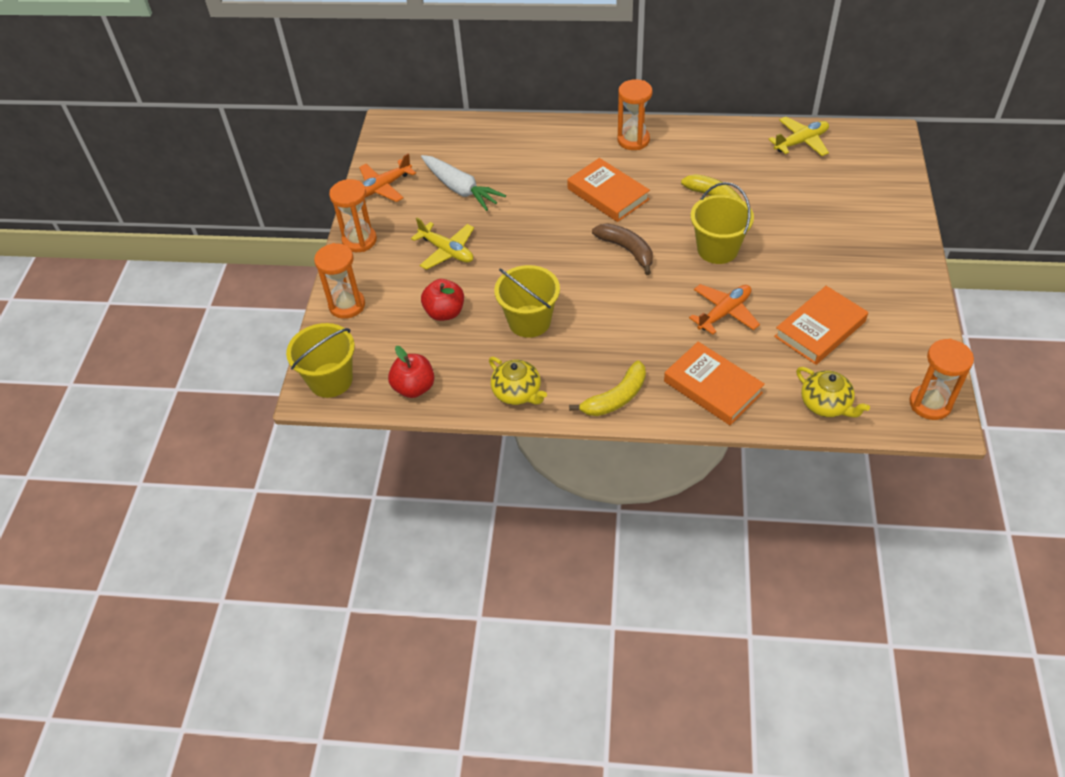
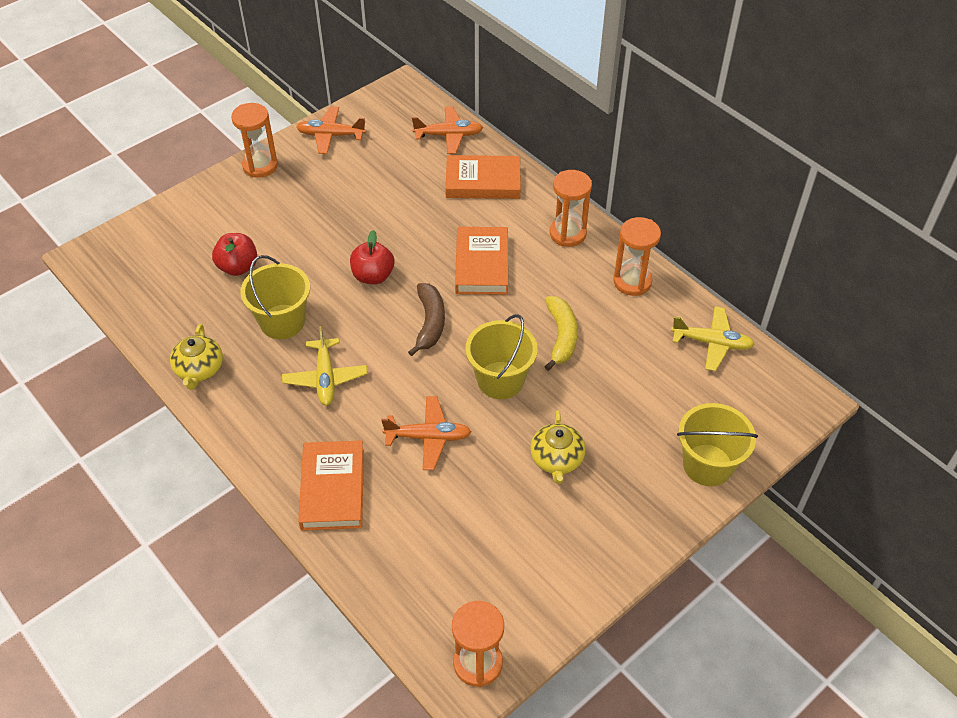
camera: 40 degrees right, 0 degrees up
(330, 380) = (105, 257): yellow bucket -> yellow bucket (707, 465)
(347, 305) = (187, 209): orange hourglass -> orange hourglass (632, 281)
(414, 387) = (144, 307): red apple -> red apple (373, 276)
(446, 251) = (304, 220): yellow plane -> yellow plane (325, 378)
(460, 189) = (381, 177): white carrot -> none
(469, 134) = (449, 135): none -> orange plane
(615, 398) = (255, 433): yellow banana -> none
(820, 329) = (483, 518): orange book -> orange book (483, 182)
(826, 404) = (395, 583): yellow teapot -> yellow teapot (557, 459)

